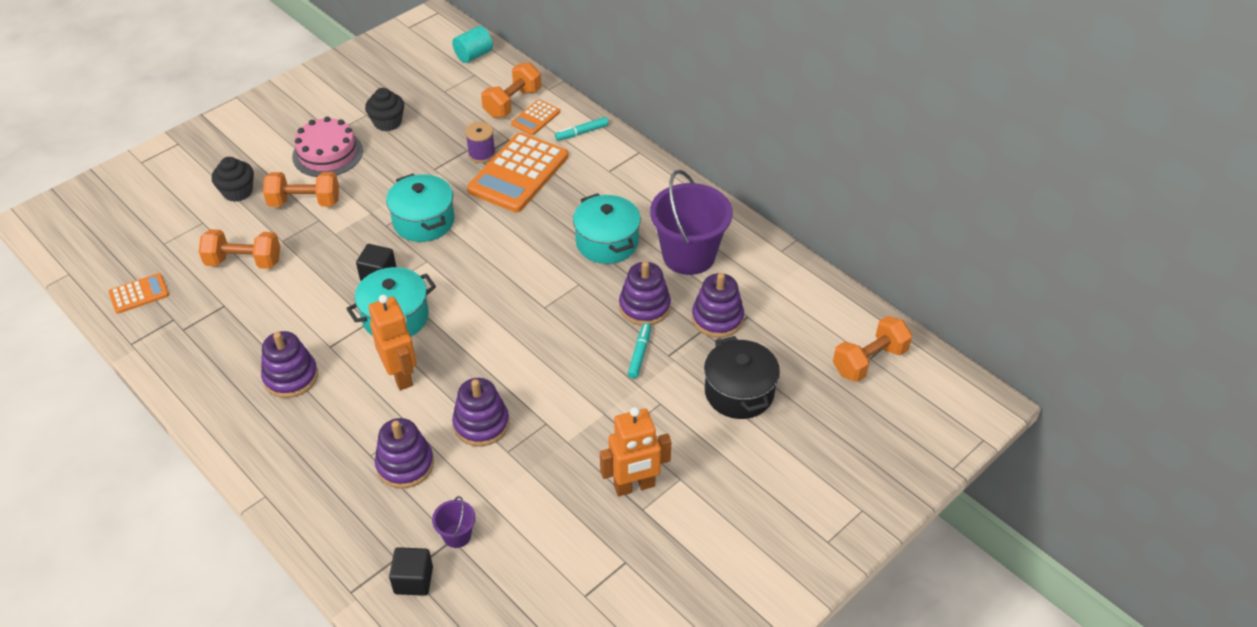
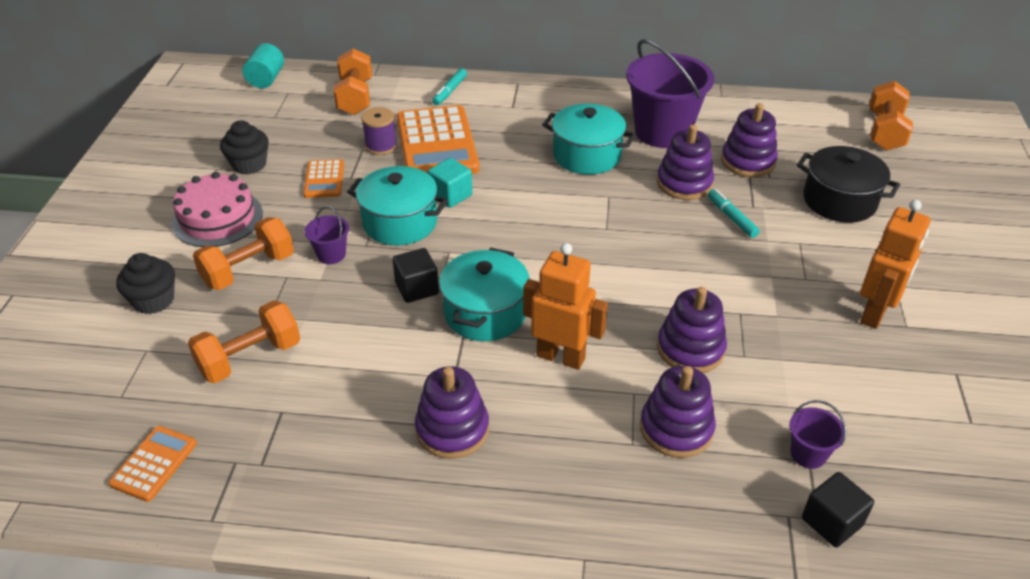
camera: 40 degrees left, 5 degrees down
(359, 220) = (331, 254): none -> purple bucket
(478, 220) = (450, 195): none -> turquoise cube
(535, 118) = (393, 99): orange calculator -> orange calculator (324, 179)

